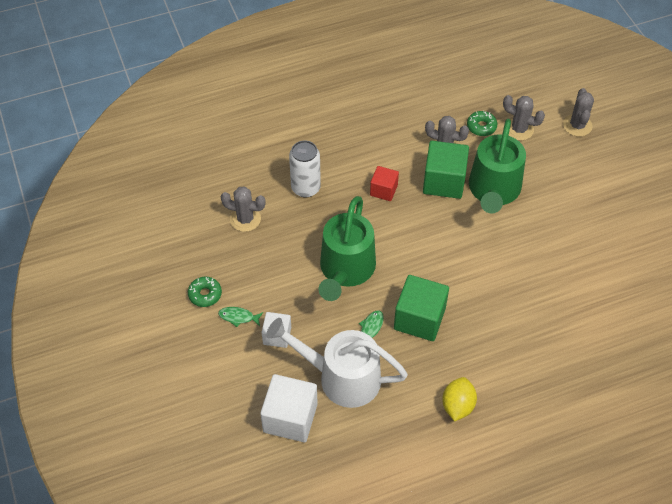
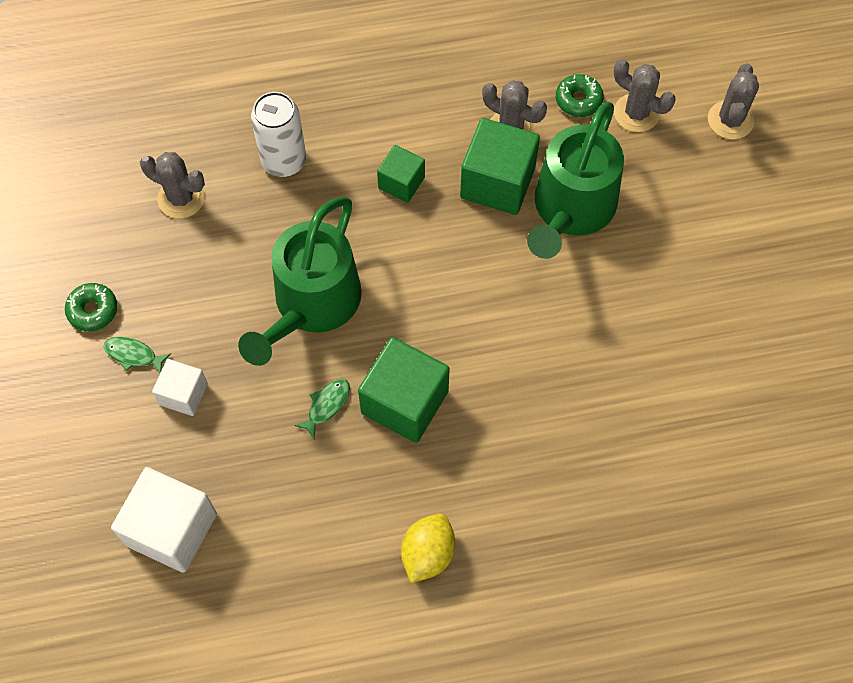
camera: 10 degrees right, 10 degrees up
(341, 377) = (263, 477): white watering can -> none
(383, 190) = (401, 183): red cube -> green cube

